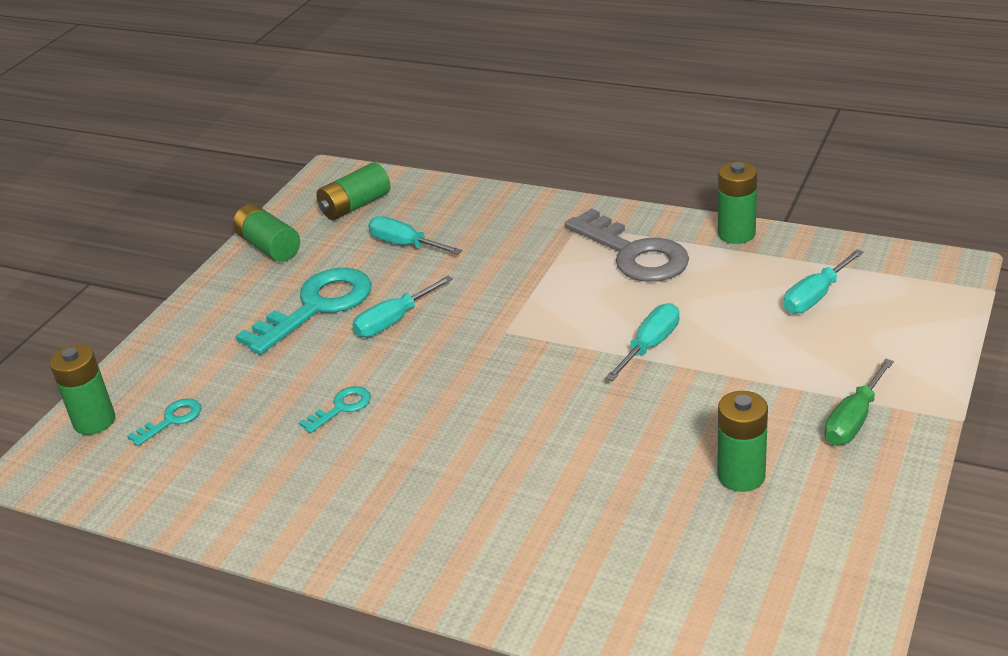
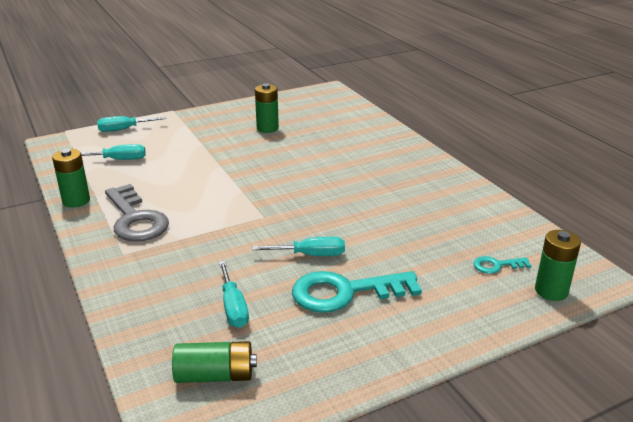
camera: 145 degrees left, 5 degrees down
(269, 247) = (327, 375): green battery -> none
(341, 408) = (391, 223): turquoise key -> none
(634, 253) = (136, 219): grey key -> grey key turned 150 degrees clockwise
(650, 345) = (215, 177): turquoise screwdriver -> turquoise screwdriver (124, 129)
(853, 420) = (202, 124): green screwdriver -> none

